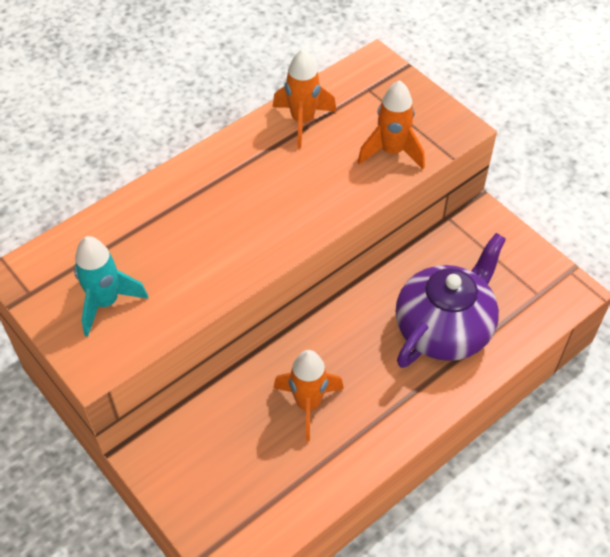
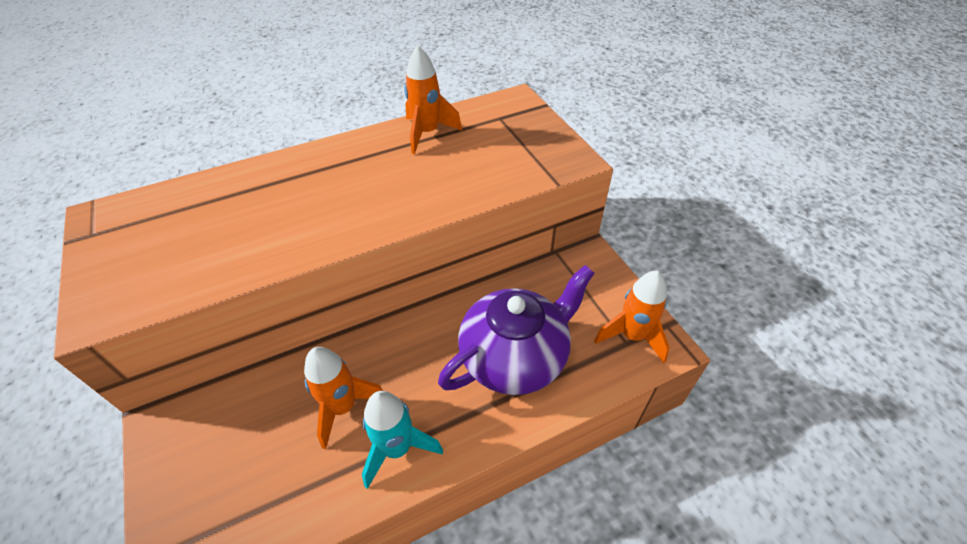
camera: 15 degrees right, 5 degrees down
(106, 302) = (151, 256): turquoise rocket -> turquoise rocket (397, 448)
(391, 152) = (499, 170): orange rocket -> orange rocket (632, 336)

